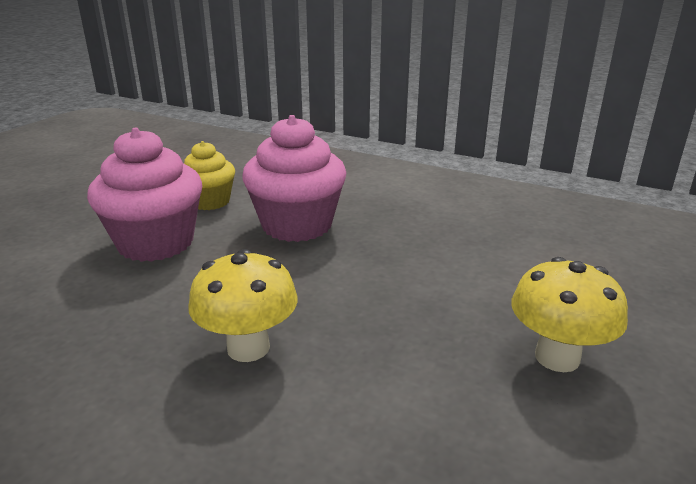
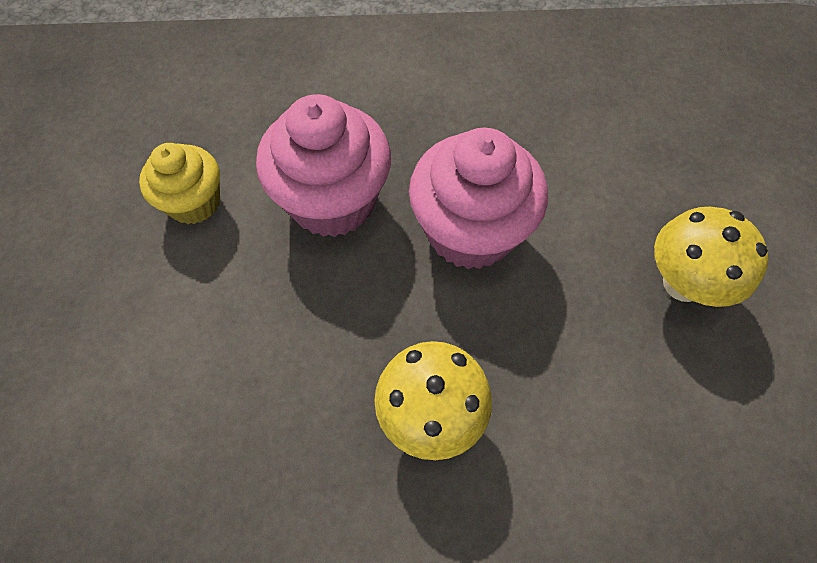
camera: 30 degrees left, 35 degrees up
(156, 243) = (198, 310): pink cupcake -> pink cupcake (470, 231)

